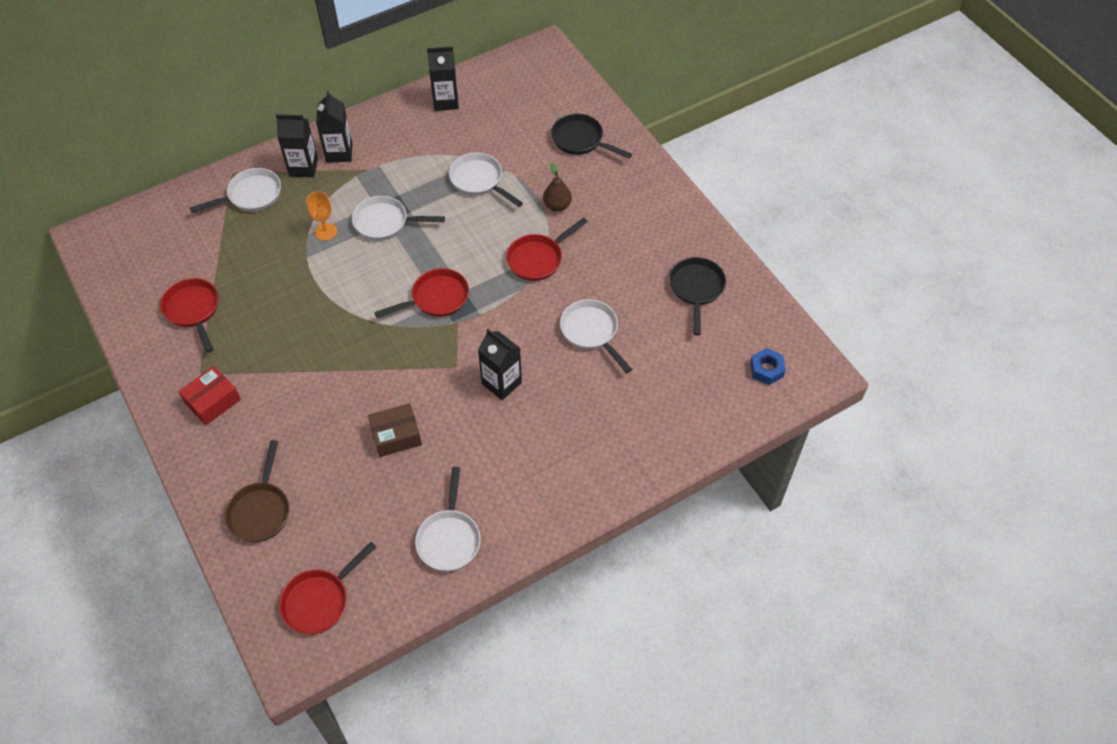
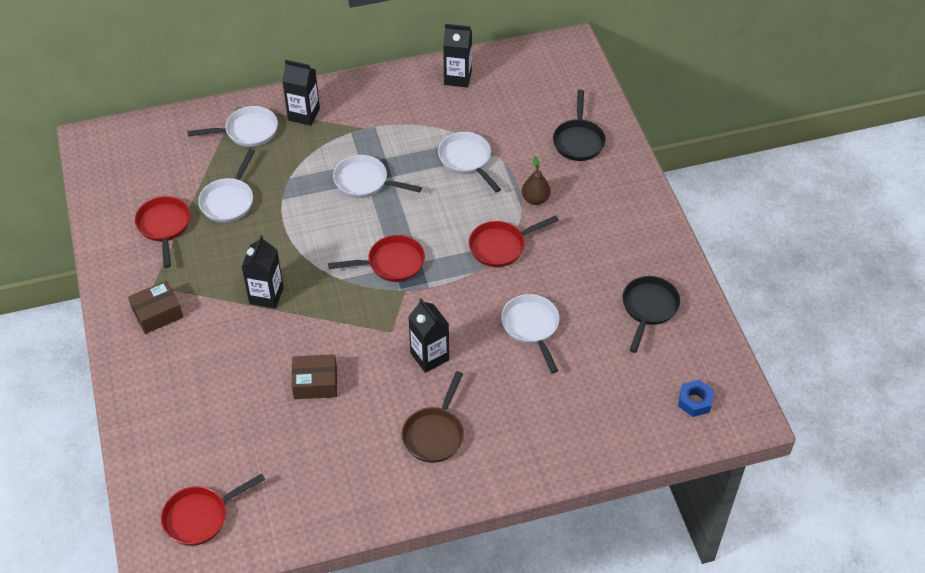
camera: 15 degrees right, 5 degrees down
(212, 401) = (157, 313): red box -> brown box
(260, 510) = (171, 422): brown pan -> brown pan (435, 434)
(326, 231) = (307, 179): orange goblet -> none
(339, 153) = (341, 107): black carton -> black carton (266, 295)
(449, 538) = (336, 489): white pan -> white pan (229, 201)
(581, 140) = (578, 140): black pan -> black pan turned 135 degrees counterclockwise

